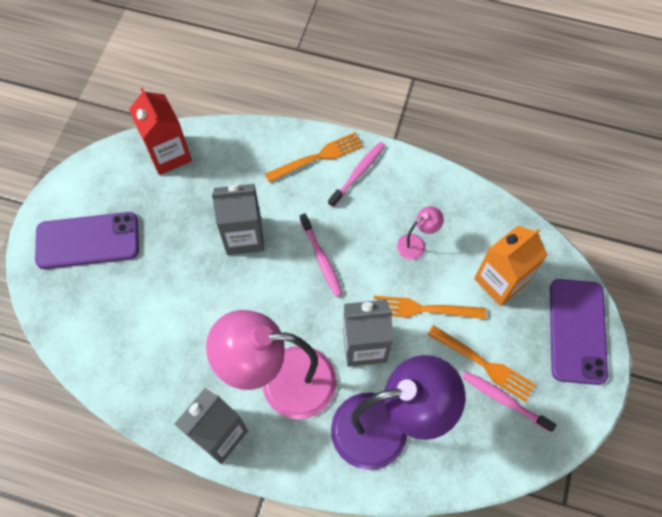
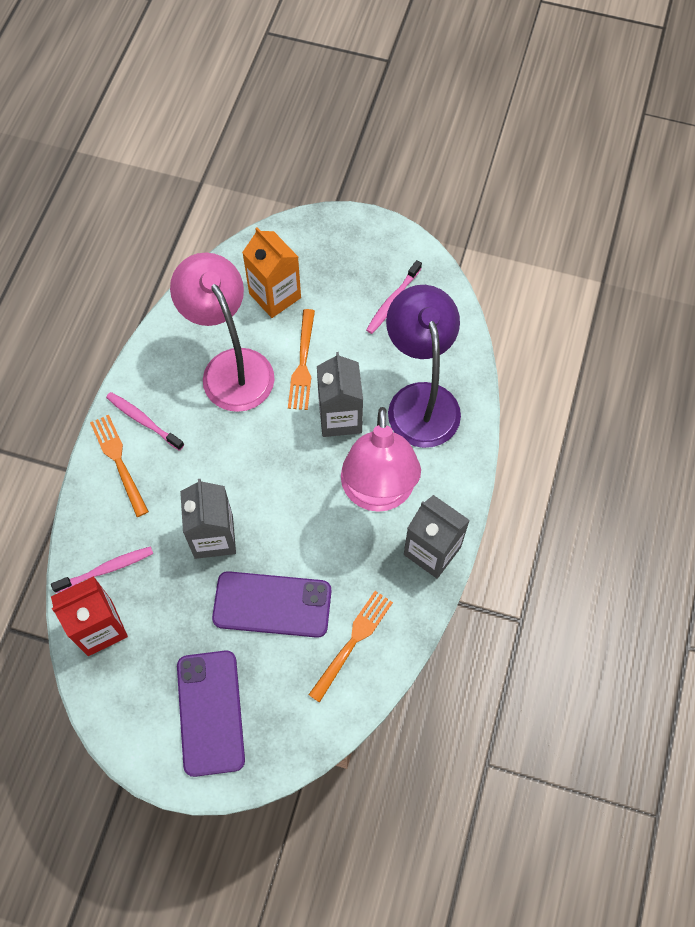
camera: 90 degrees left, 0 degrees up
(321, 258) = (244, 457): pink toothbrush -> pink toothbrush (106, 569)
(416, 243) = (231, 367): pink lamp -> pink lamp, size x2.42
(484, 364) = (359, 315): orange fork -> orange fork (353, 641)
(577, 331) = (326, 238): purple phone -> purple phone (272, 604)

